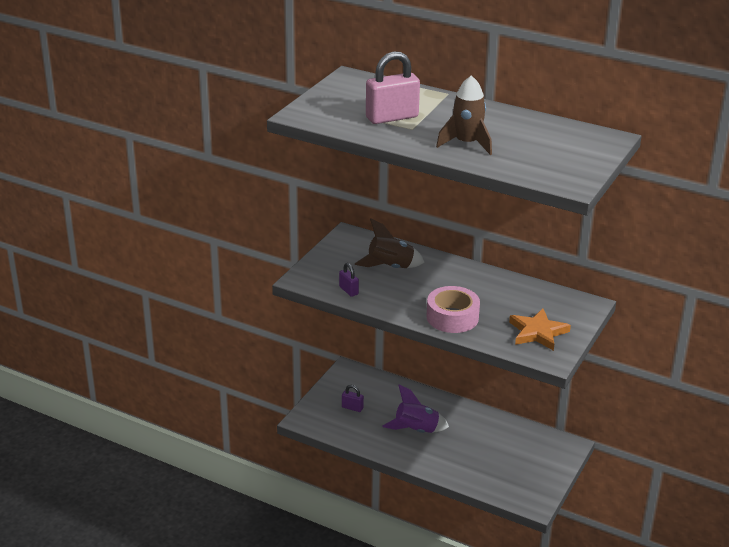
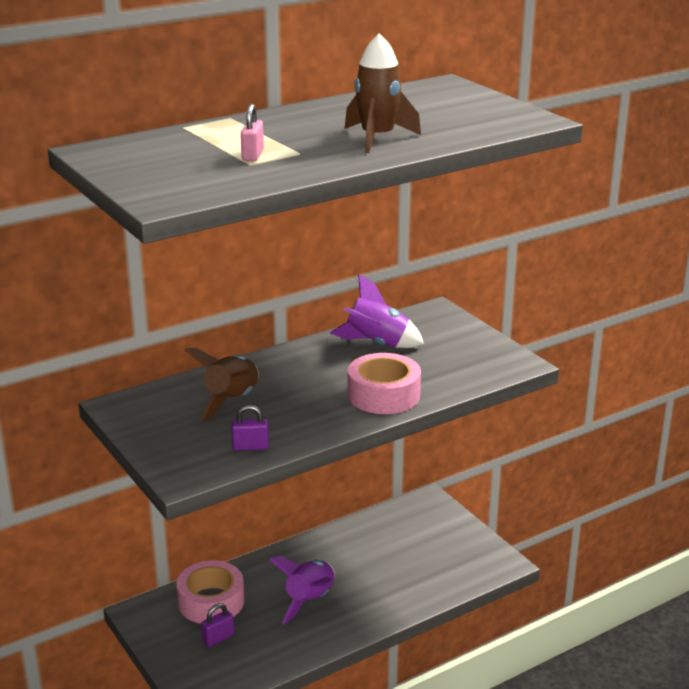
camera: 60 degrees left, 5 degrees down
(380, 392) = (211, 601): none -> pink tape
(392, 117) = (252, 155): pink padlock -> pink padlock, size x0.49
(514, 295) = (376, 344): none -> purple rocket
(537, 332) = (462, 355): orange star -> none

